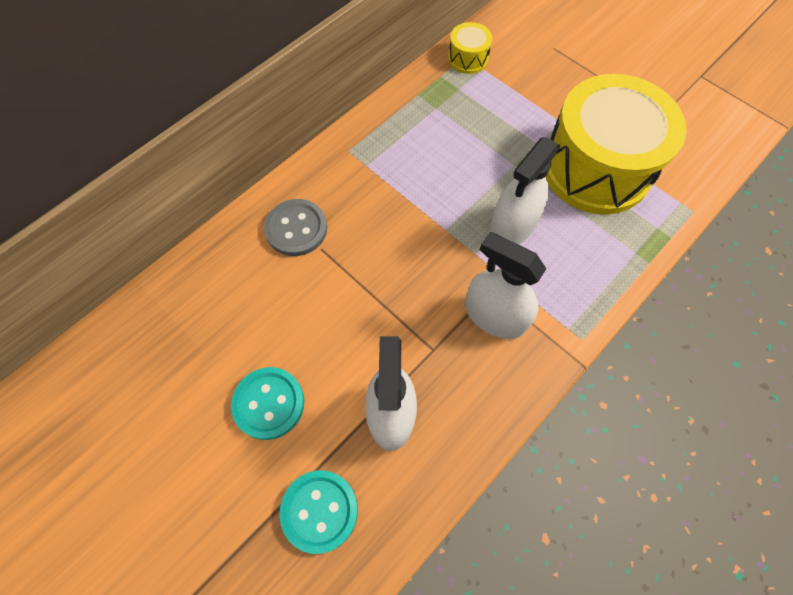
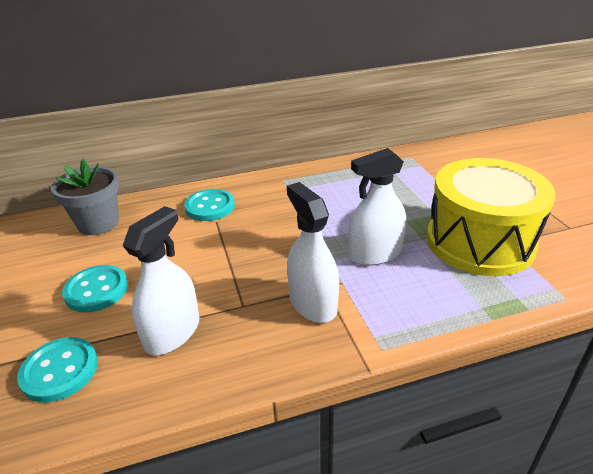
camera: 30 degrees right, 30 degrees down
(182, 311) = (98, 223): none -> grey flower pot
(296, 229) = (210, 207): grey button -> turquoise button
(468, 58) = (412, 158): yellow drum -> none

